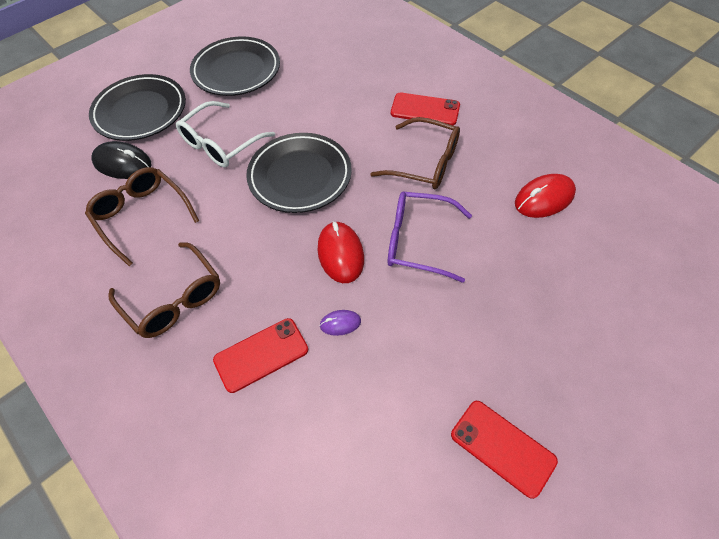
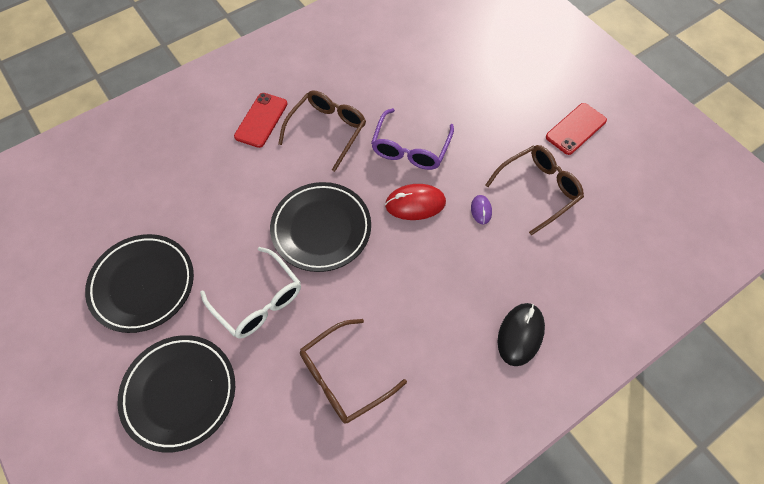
camera: 85 degrees left, 5 degrees up
(123, 163) = (262, 406): black mouse -> black mouse (520, 334)
(173, 299) = (446, 339): brown glasses -> brown glasses (538, 190)
(261, 355) = (505, 268): red phone -> none
(544, 198) = (382, 62): red mouse -> none

